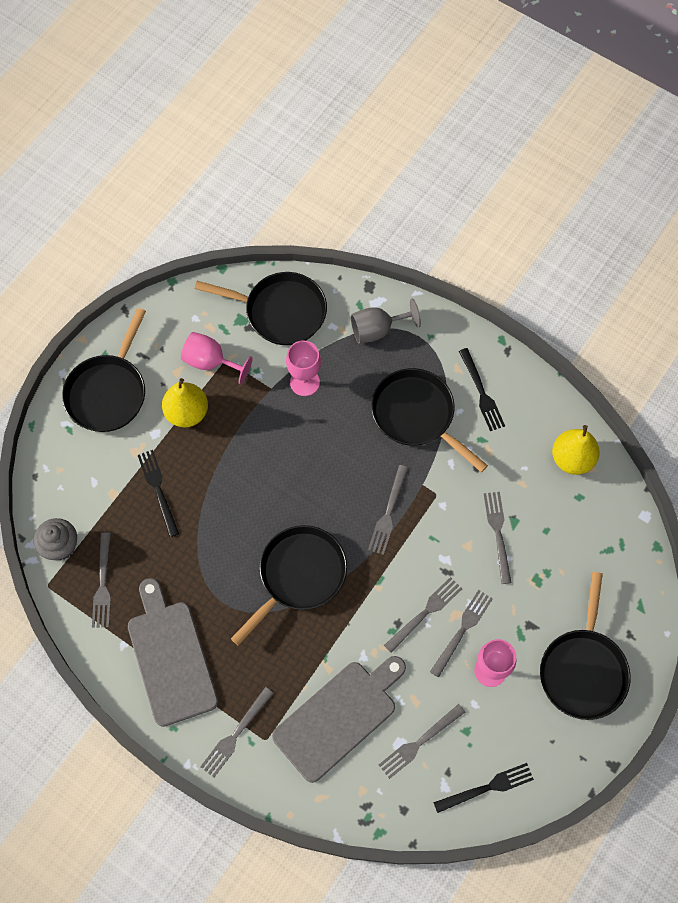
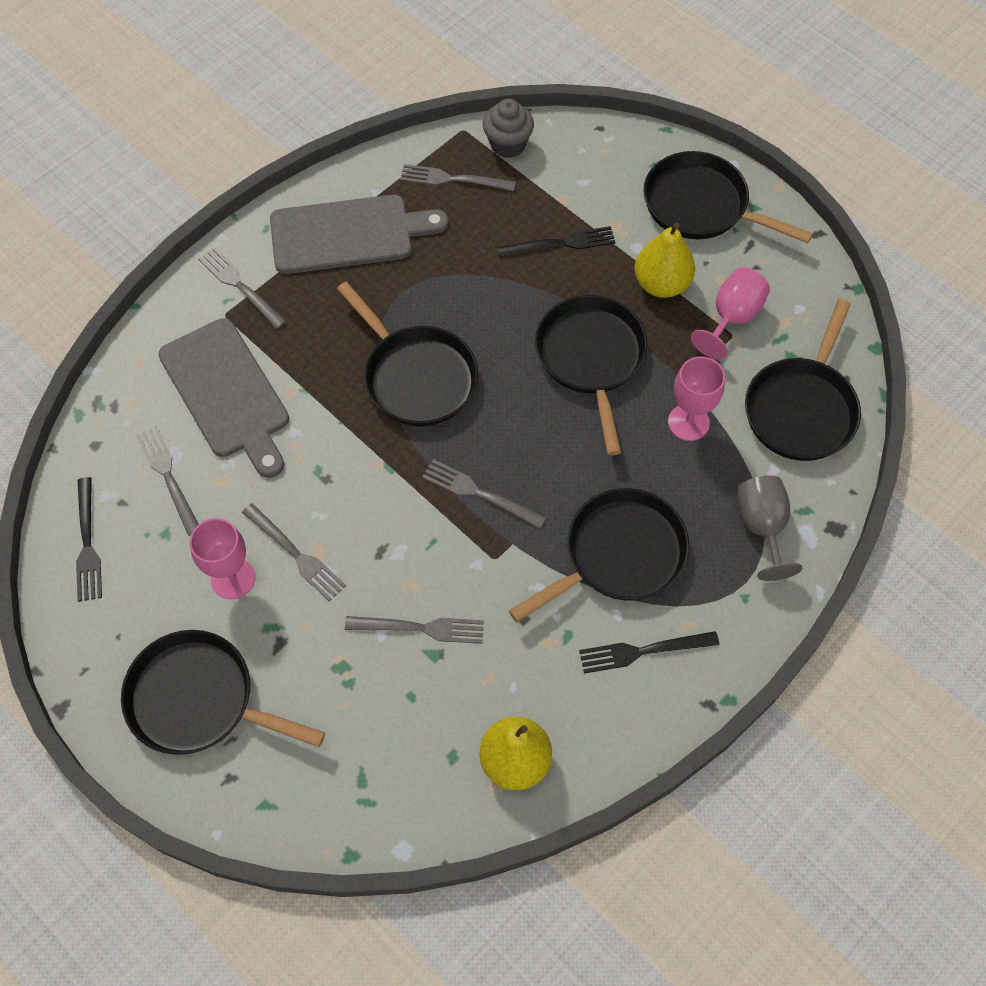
camera: 100 degrees right, 5 degrees down
(262, 453) = (591, 359): none -> black pan
(426, 612) = (332, 514): grey fork -> none

